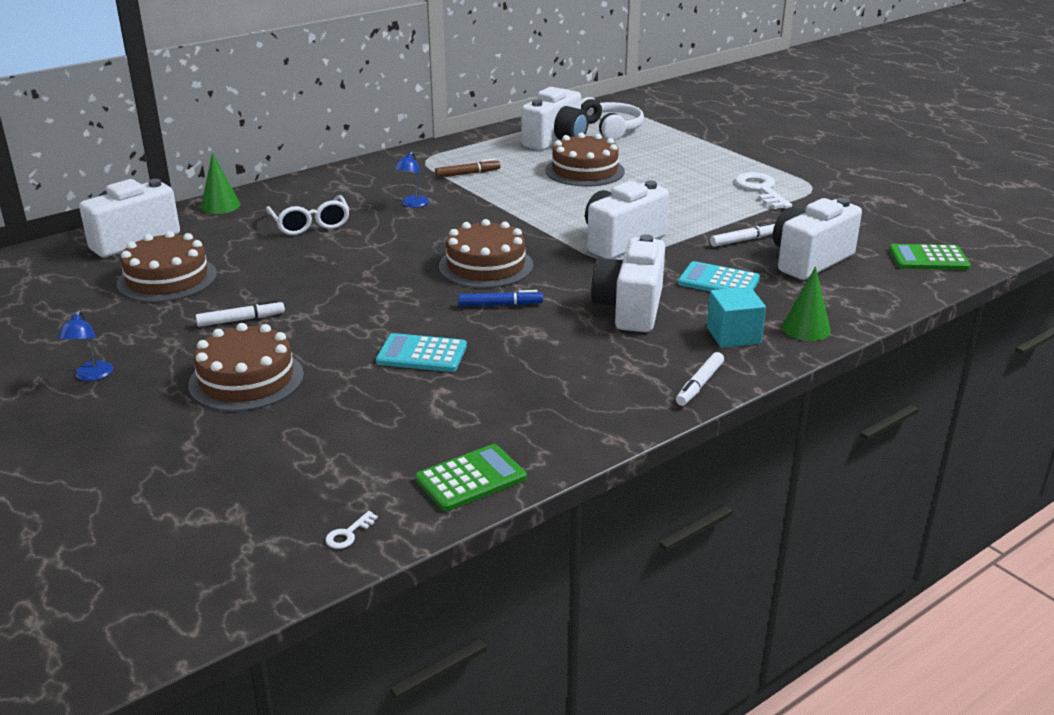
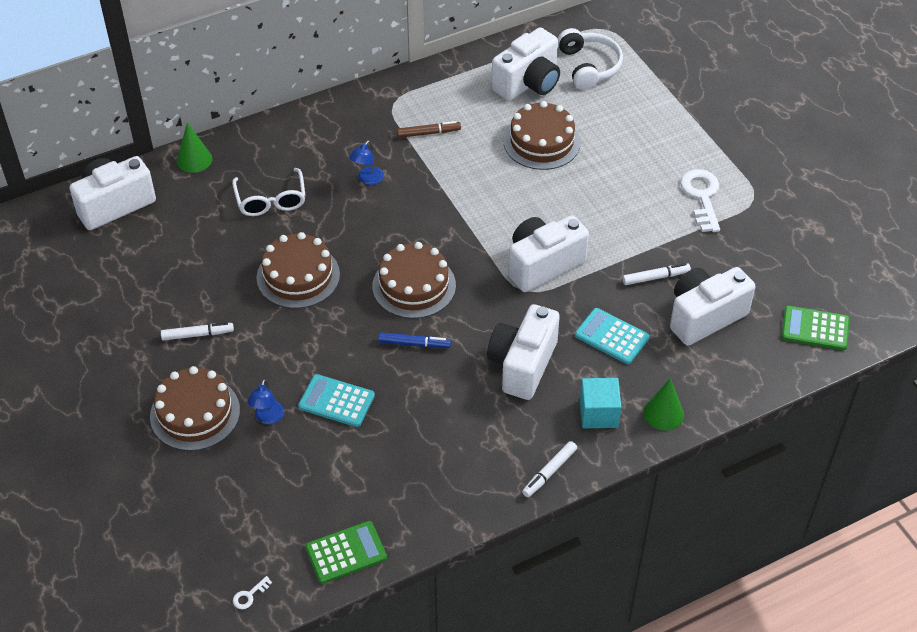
camera: 10 degrees right, 20 degrees up
(91, 376) = (77, 391): blue lamp -> blue lamp (268, 418)
(167, 279) = (141, 268): brown cake -> brown cake (298, 276)

